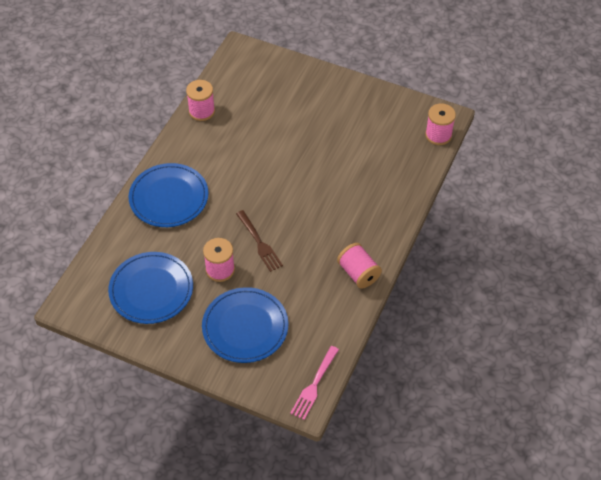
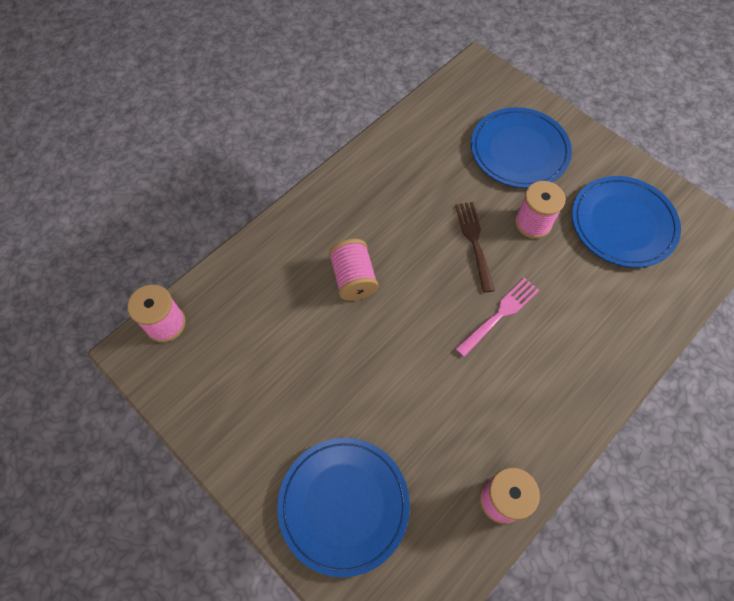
camera: 160 degrees left, 10 degrees up
(169, 197) = (582, 348): blue plate -> blue plate (344, 505)
(314, 384) = (463, 78): pink fork -> pink fork (499, 315)
(358, 273) = (369, 170): pink spool -> pink spool (353, 279)

